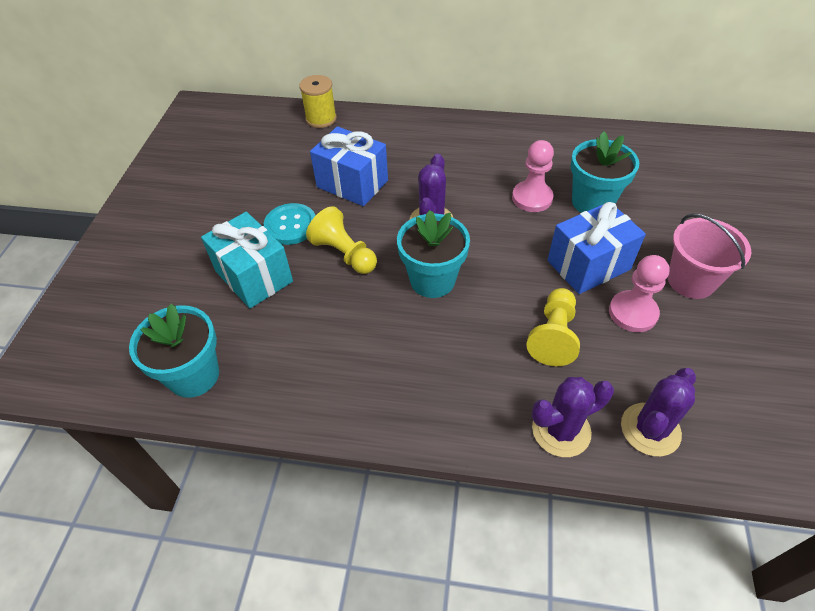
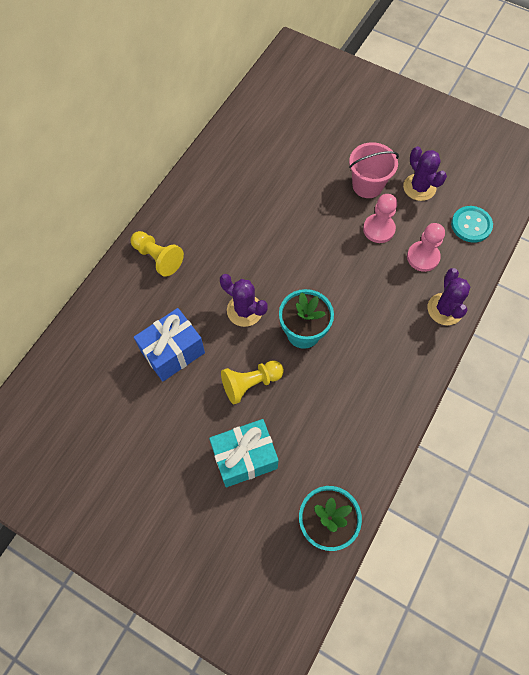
camera: 70 degrees left, 15 degrees up
(291, 225) = (200, 415): turquoise button -> turquoise button (471, 225)
(321, 119) = (69, 350): yellow spool -> none
(532, 198) = (253, 235): pink pawn -> pink pawn (423, 257)
(553, 336) = (379, 281): yellow pawn -> yellow pawn (158, 258)
(588, 265) = (331, 232): blue gift -> none
(592, 202) = (275, 201): turquoise flower pot -> none
(650, 429) = (459, 264): purple cactus -> purple cactus (419, 187)

